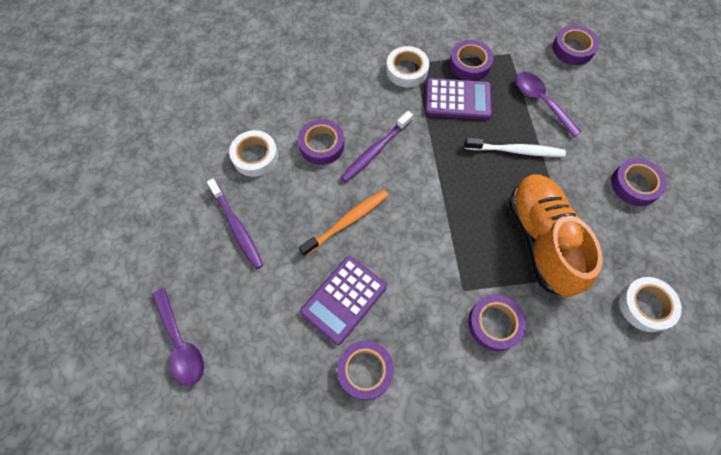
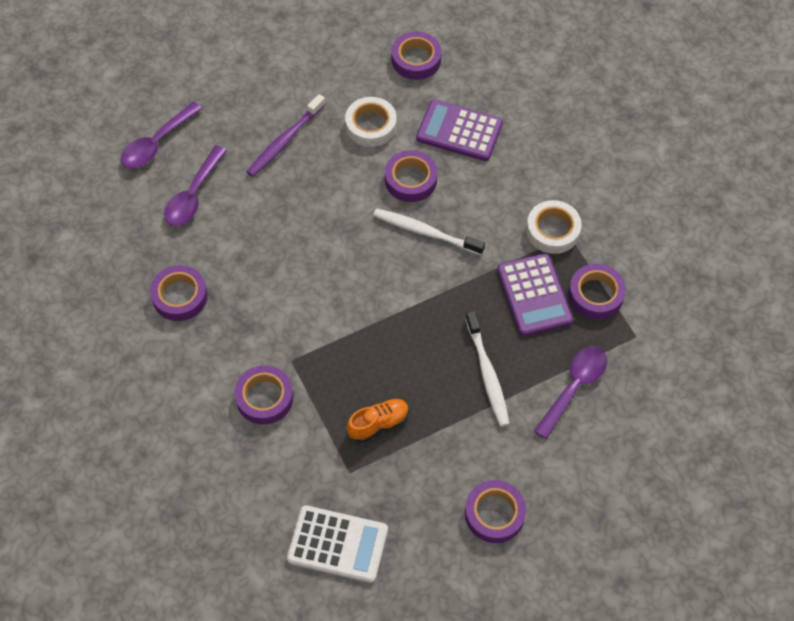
camera: 70 degrees right, 5 degrees down
(257, 325) = (193, 195): none -> purple spoon
(343, 299) = (243, 256): purple calculator -> purple calculator (459, 131)
(347, 222) = (327, 232): orange toothbrush -> none
(375, 150) = (426, 232): purple toothbrush -> white toothbrush
(541, 240) = (378, 424): orange shoe -> orange shoe, size x0.45
(573, 49) = (682, 409): purple tape -> purple tape (416, 59)
(645, 306) = (337, 544): white tape -> white calculator

